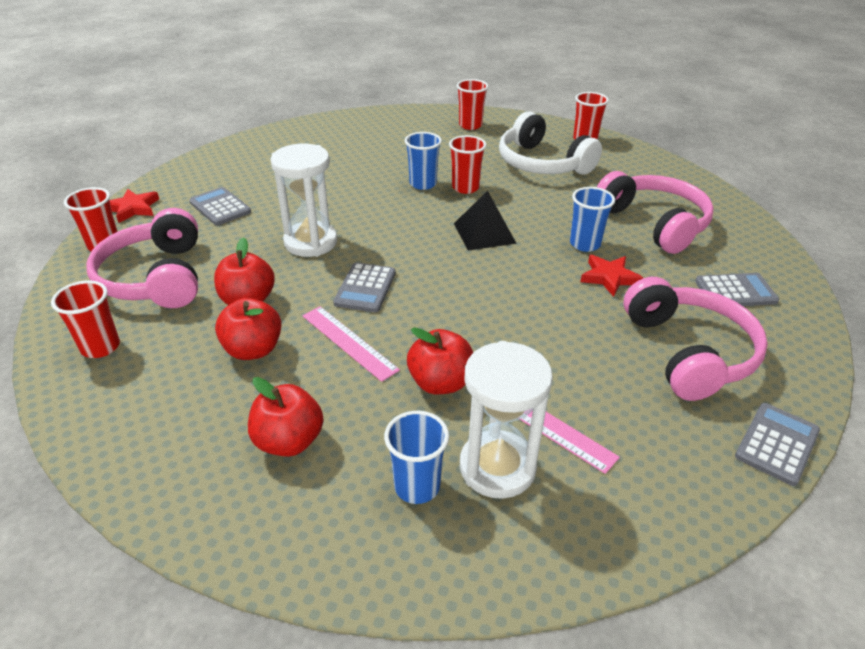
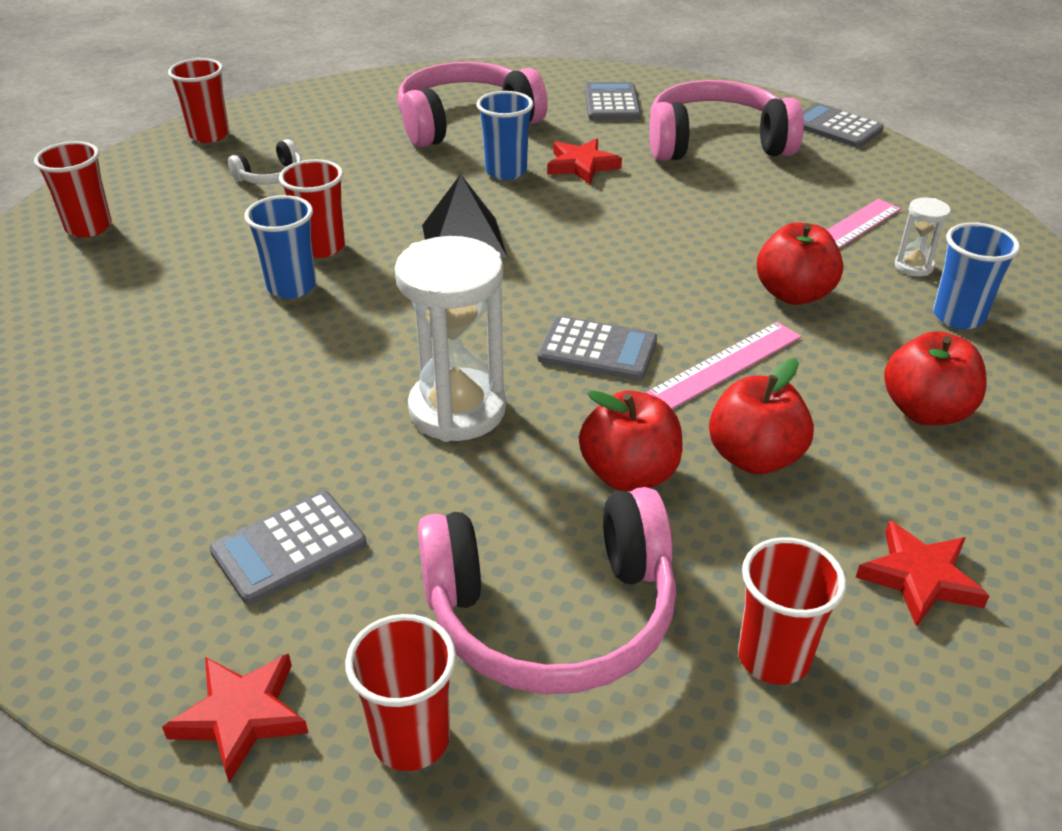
camera: 85 degrees left, 0 degrees up
(132, 412) = (919, 578): none -> red star
(497, 467) = (913, 266): white hourglass -> white hourglass, size x0.46
(542, 163) = (271, 176): white headphones -> white headphones, size x0.45

